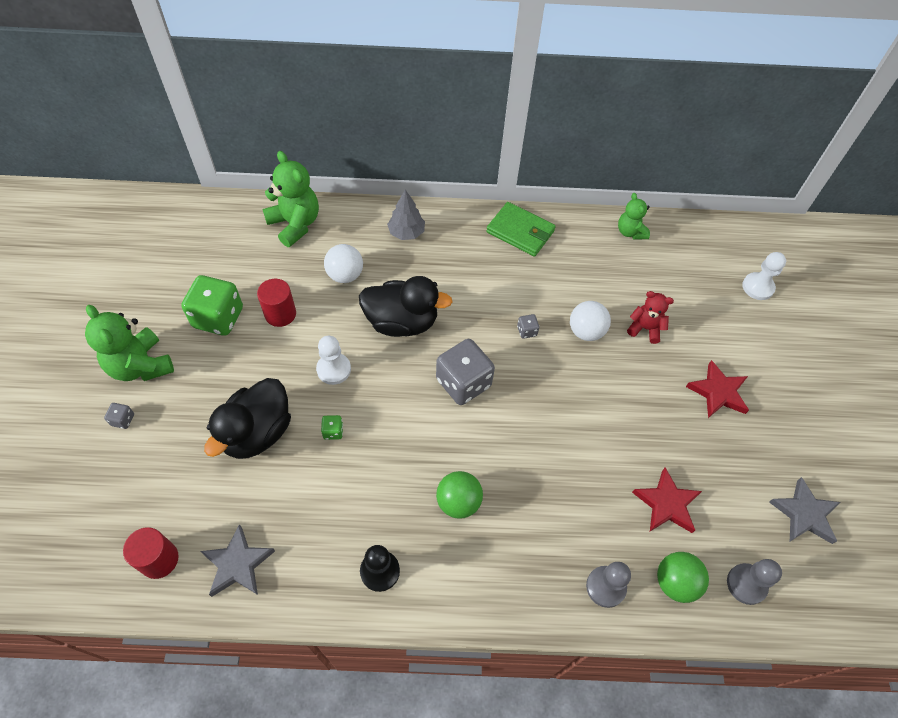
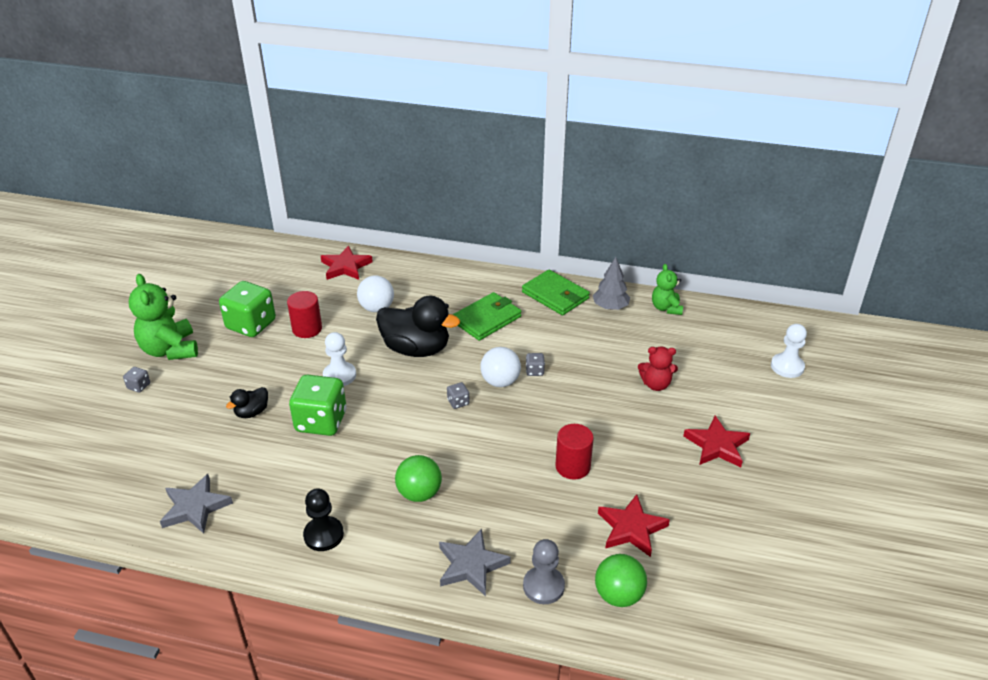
camera: 15 degrees right, 20 degrees down
(159, 559) = (127, 492): red cylinder -> red cylinder (573, 466)
(257, 432) = (252, 412): black duck -> black duck, size x0.48
(295, 224) = (345, 267): green teddy bear -> red star
(333, 431) = (321, 421): green dice -> green dice, size x2.36
(406, 233) = (445, 284): grey tree -> grey tree (610, 307)
(461, 272) = (486, 319): none -> green wallet
(463, 383) = (458, 402): grey dice -> grey dice, size x0.42
(586, 331) = (594, 379): white ball -> white ball (500, 381)
(645, 328) = (656, 384): red teddy bear -> red teddy bear turned 150 degrees clockwise
(746, 584) = (696, 610): grey pawn -> none
(804, 514) = (780, 561): grey star -> grey star (471, 565)

